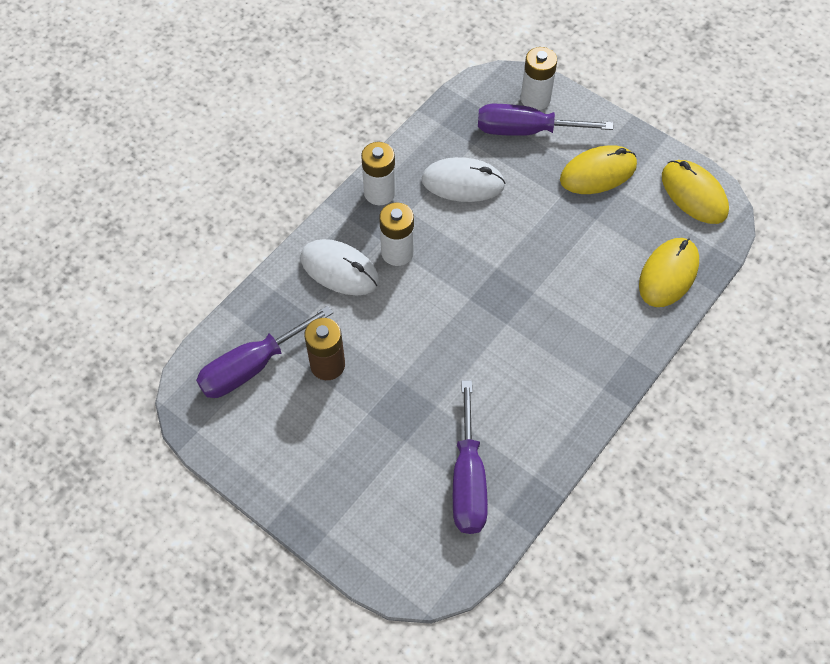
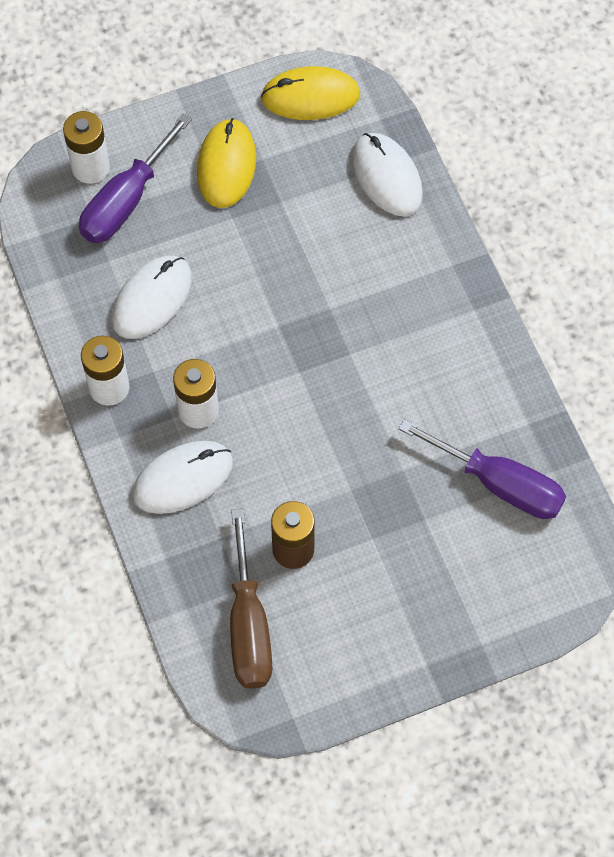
camera: 60 degrees left, 5 degrees up
(252, 367) = (248, 626): purple screwdriver -> brown screwdriver
(668, 274) = (386, 177): yellow mouse -> white mouse

